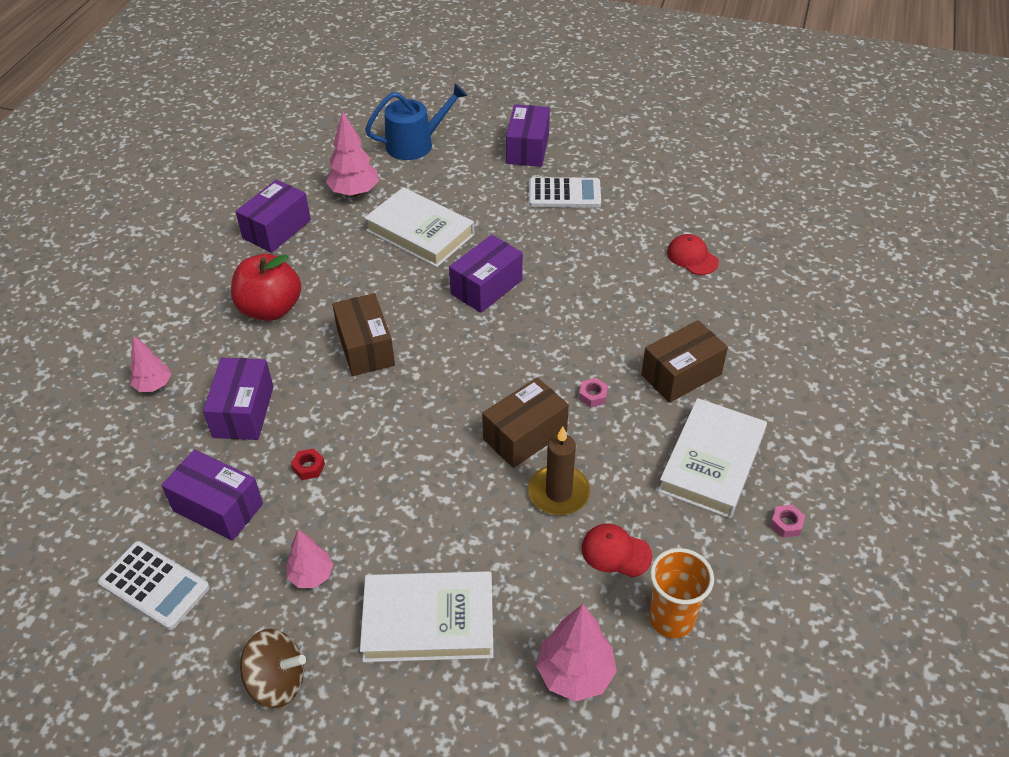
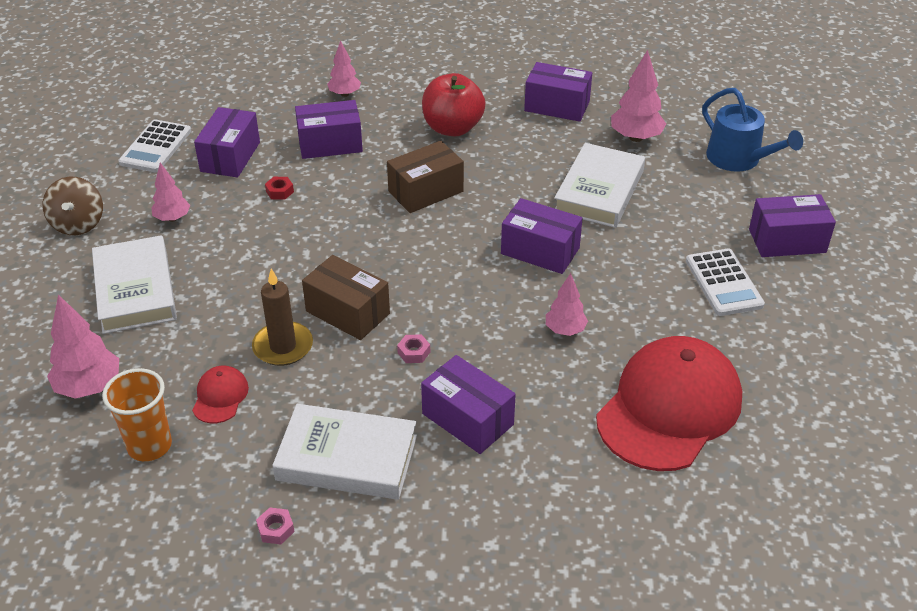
camera: 75 degrees right, 5 degrees down
(592, 294) = (565, 330): none -> pink tree
(681, 374) = (467, 419): brown box -> purple box
(692, 257) = (669, 408): red cap -> red cap, size x2.39

